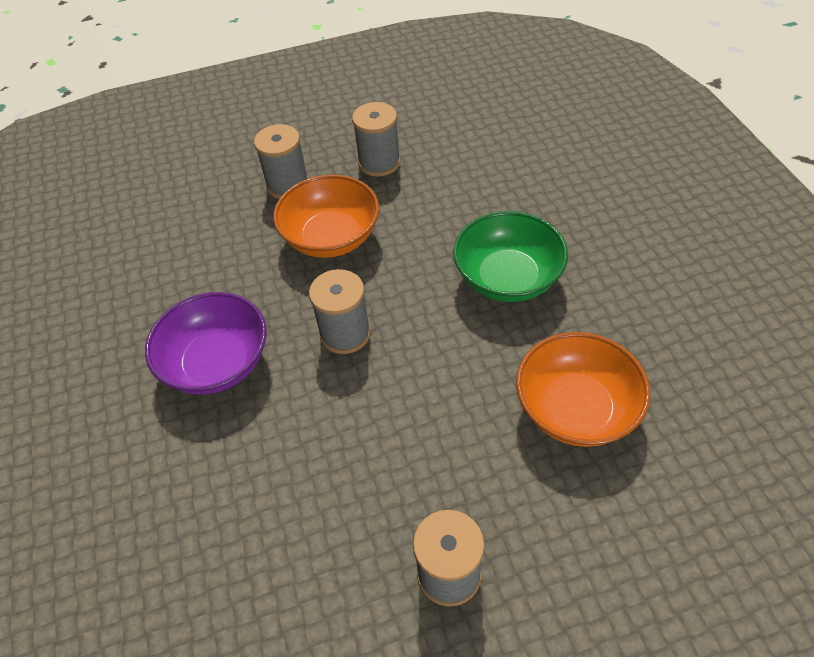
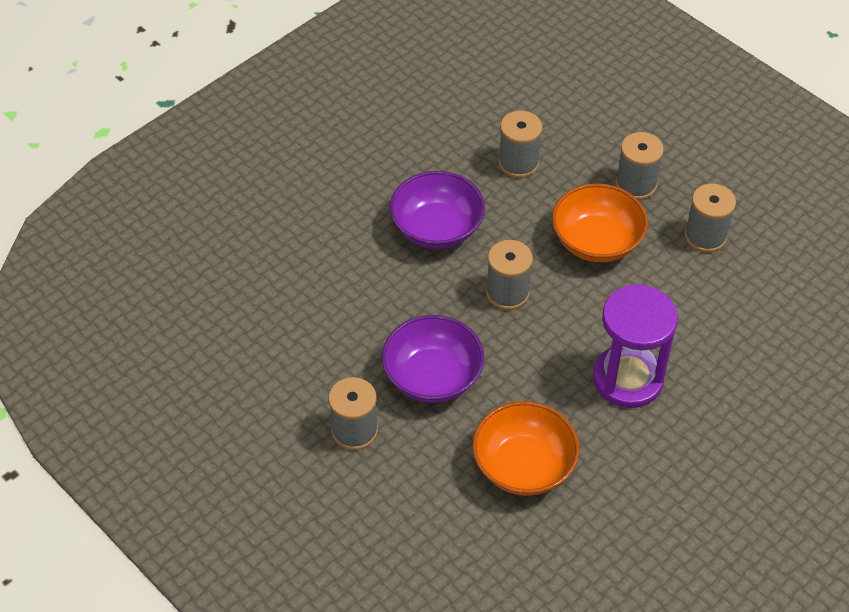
camera: 60 degrees right, 0 degrees up
(191, 259) = (518, 163): none -> grey spool
(414, 450) = (432, 377): none -> purple bowl
(507, 278) = (627, 379): green bowl -> purple hourglass

